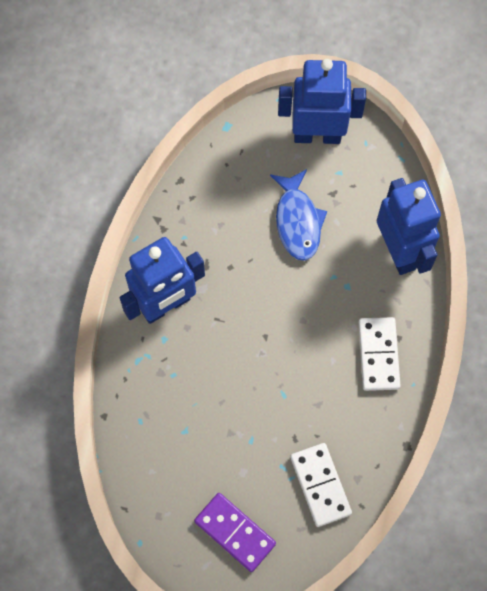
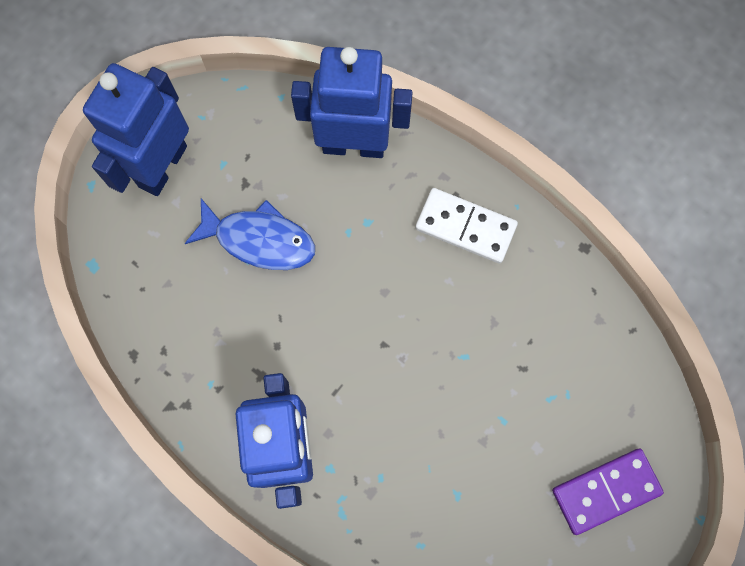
camera: 65 degrees left, 5 degrees up
(320, 485) = (590, 365): white domino -> none

